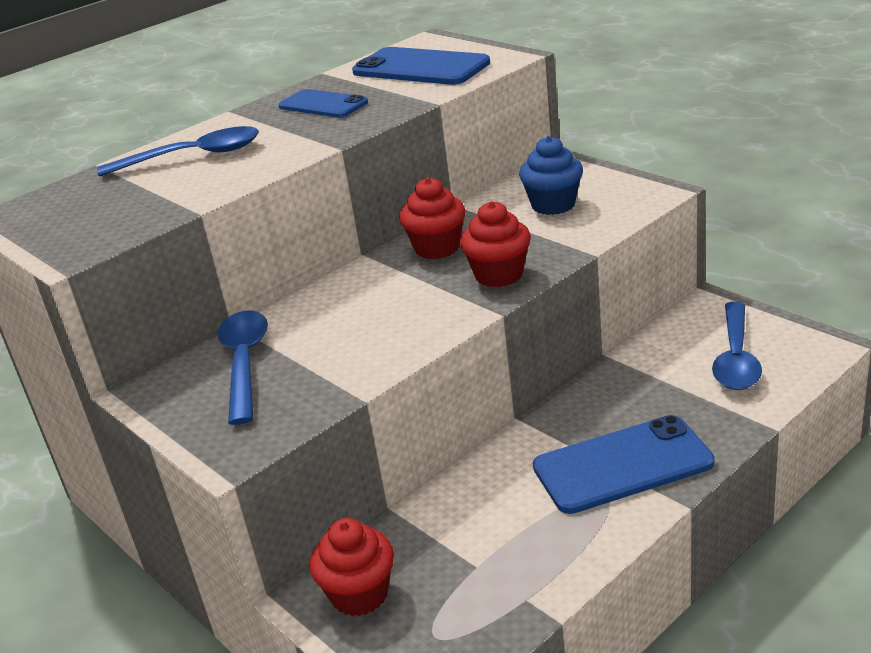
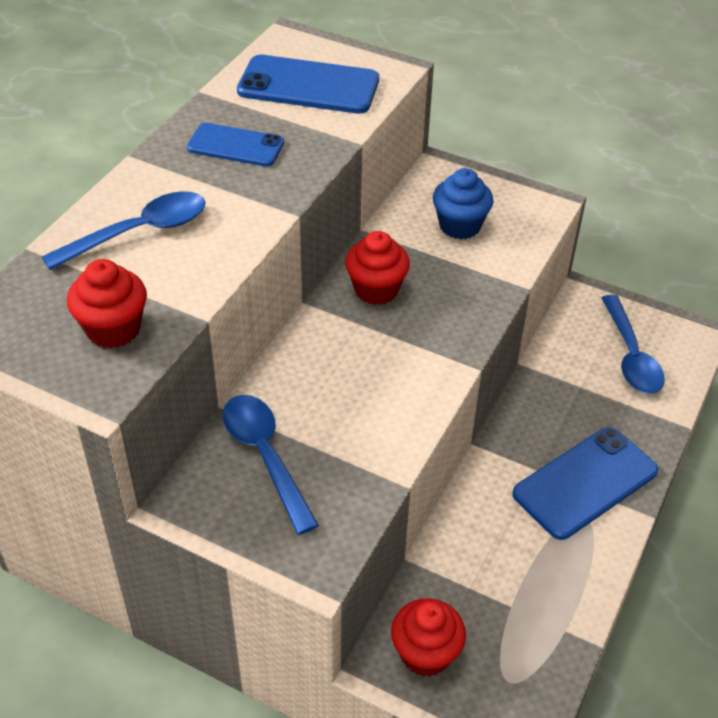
camera: 25 degrees left, 15 degrees up
(499, 275) = (453, 320): red cupcake -> red cupcake (113, 329)

